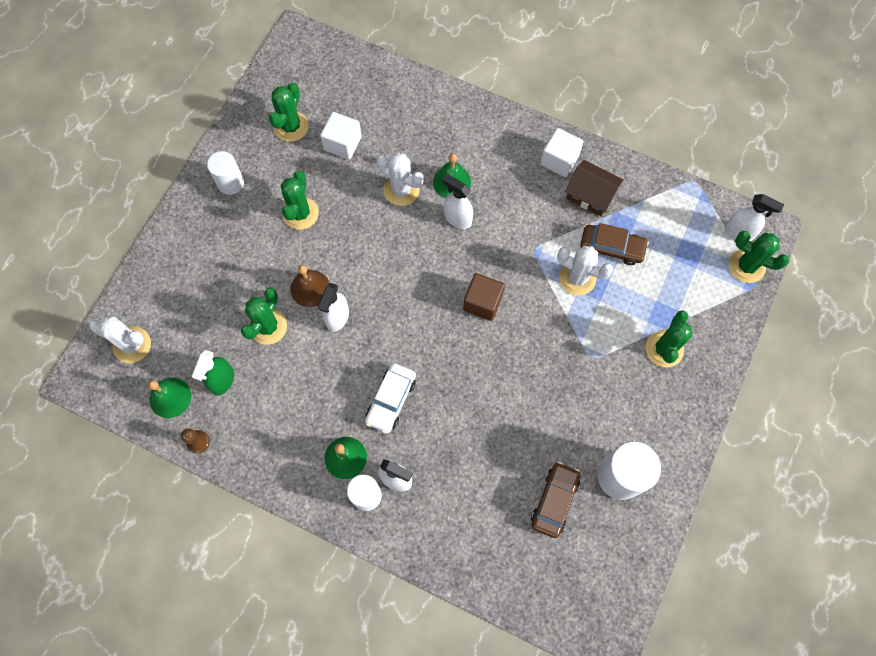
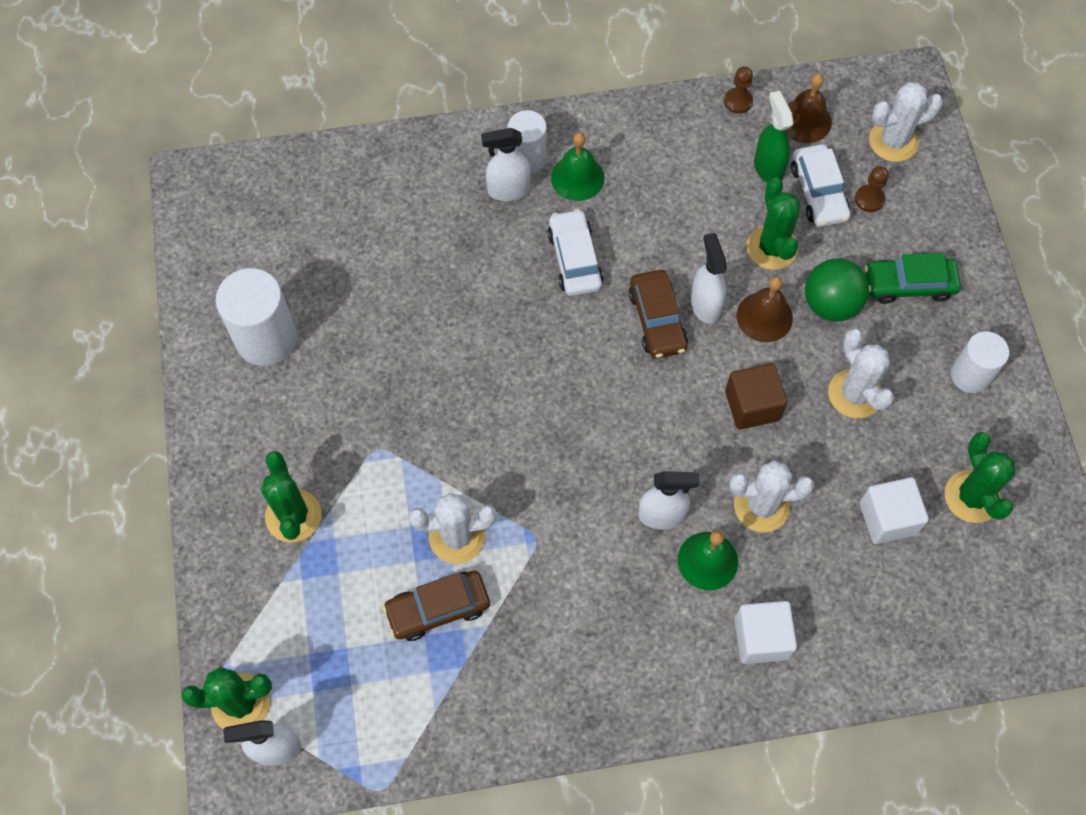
camera: 145 degrees right, 5 degrees down
(170, 397) = (805, 121): green bell -> brown bell
(183, 318) = (869, 199): none -> brown pawn
(208, 343) = (818, 192): none -> white car
(213, 252) = (908, 285): none -> green car
(267, 270) = (830, 304): none -> green ball
(300, 213) = (855, 394): green cactus -> white cactus
(482, 302) = (552, 430): brown cube -> brown cube (752, 405)
(554, 501) = (325, 271): brown car -> brown car (657, 320)
(559, 160) = (590, 692): white cube -> white cube (761, 638)
(590, 195) = (513, 668): brown house -> none

